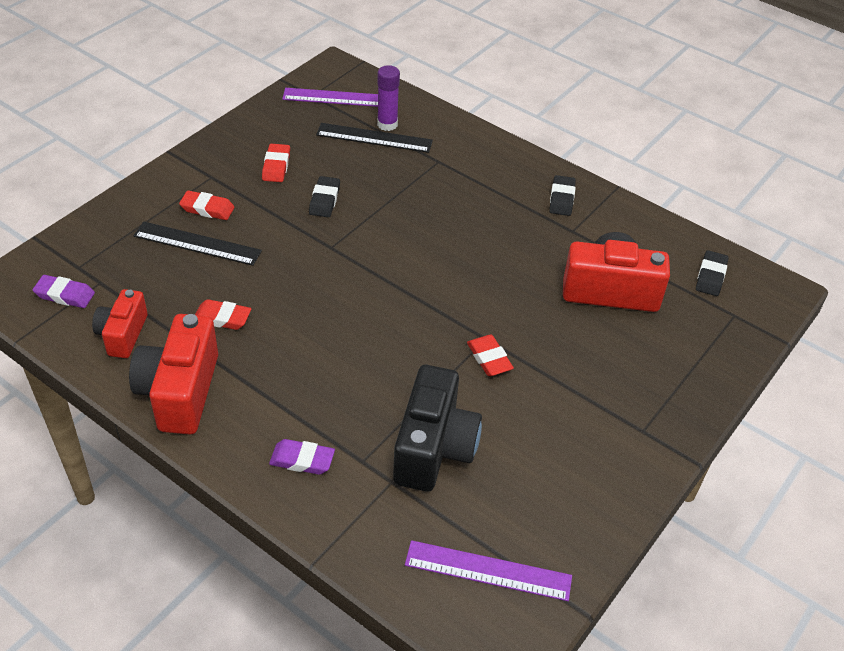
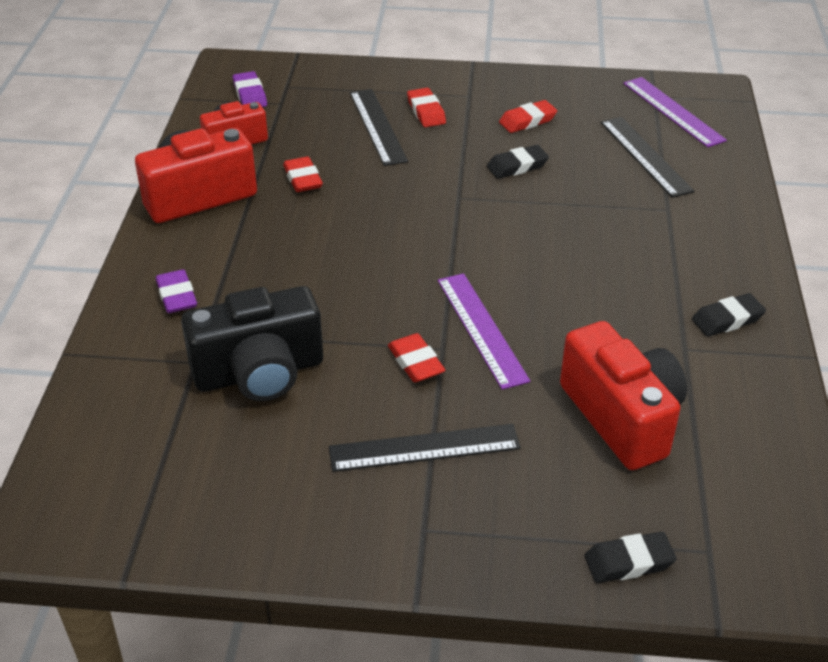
camera: 60 degrees right, 5 degrees down
(387, 124) = (677, 155): purple glue stick -> none
(488, 571) = (131, 475): purple ruler -> purple ruler (481, 329)
(489, 358) = (415, 362): red eraser -> red eraser turned 60 degrees counterclockwise
(573, 395) = (424, 448): none -> black ruler
(711, 276) = (753, 502): black eraser -> black eraser (629, 562)

